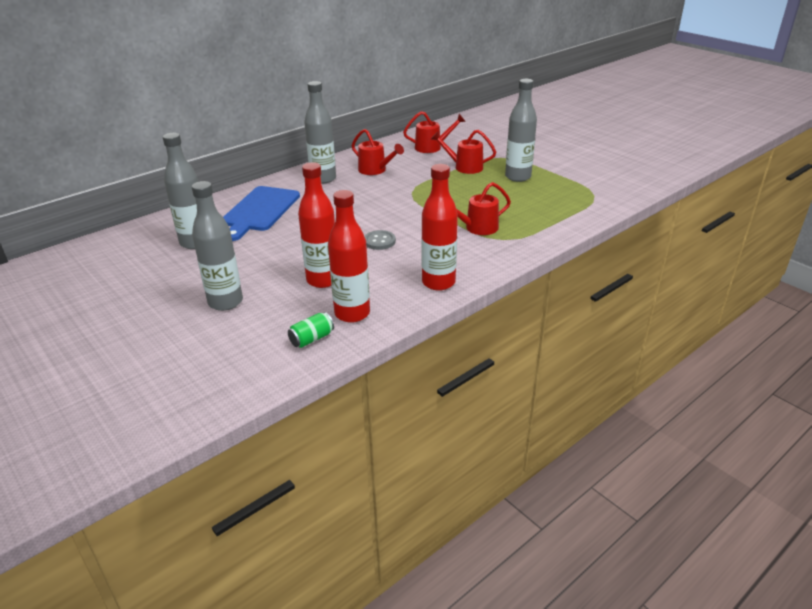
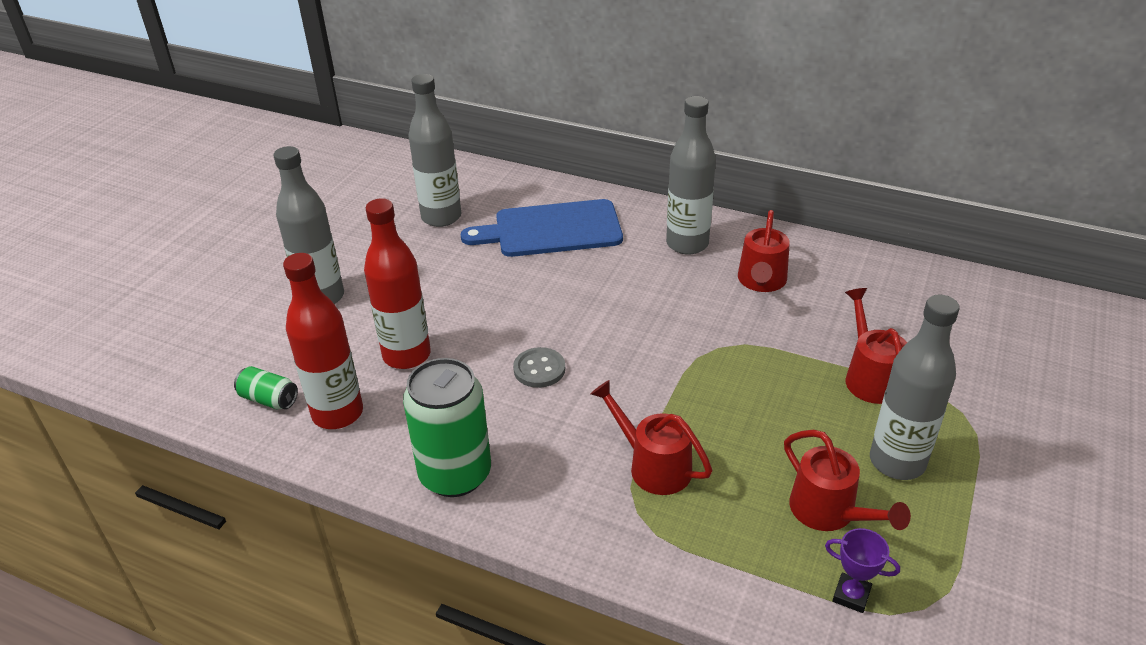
camera: 65 degrees right, 5 degrees up
(432, 147) = (911, 312): red watering can -> red watering can (830, 513)
(438, 282) = (455, 474): red bottle -> green can
(580, 206) = (851, 595): none -> purple trophy

